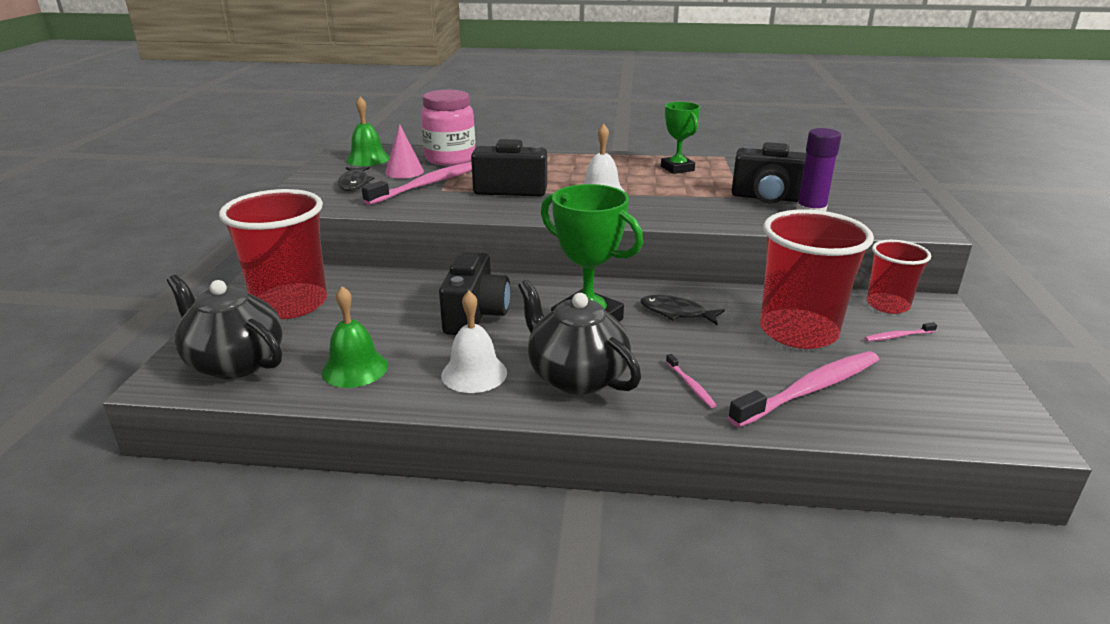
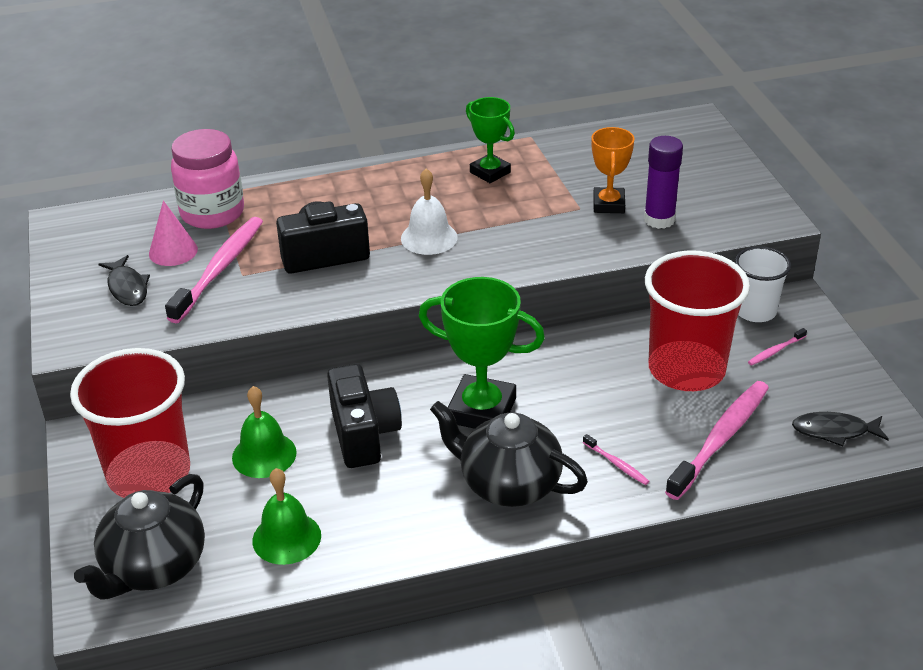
camera: 20 degrees left, 10 degrees up
(235, 362) = (153, 567): black teapot -> black teapot turned 75 degrees counterclockwise
(368, 159) = (107, 236): green bell -> green bell (264, 455)
(474, 373) = (409, 509): white bell -> none
(676, 313) = (563, 375): black fish -> black fish (834, 431)
(768, 198) = (608, 204): black camera -> orange trophy
(887, 305) = (755, 311): red cup -> white cup

